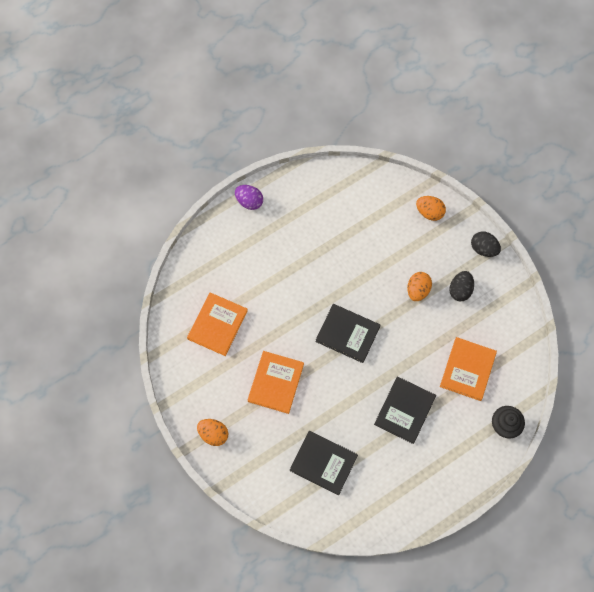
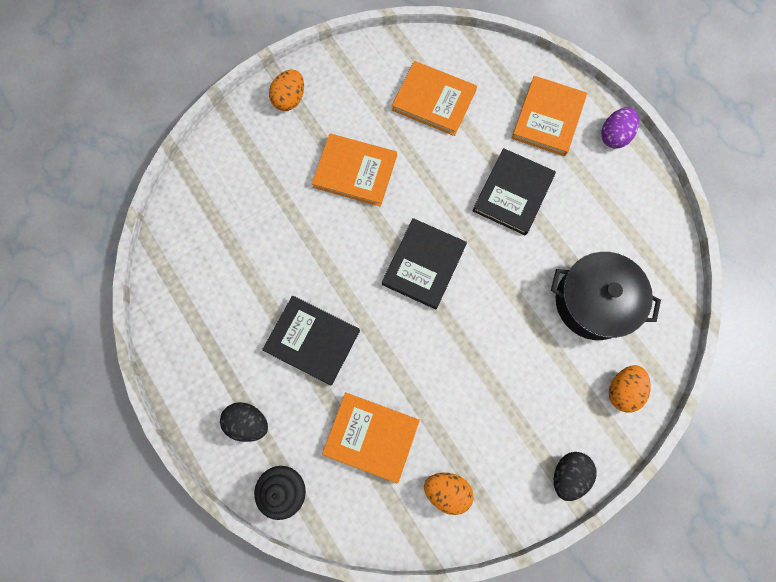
camera: 90 degrees right, 5 degrees up
(234, 244) = (548, 118): none -> orange book
(323, 463) = (245, 231): black book -> black book (513, 193)
(372, 225) = (593, 302): none -> black pot
(417, 290) = (493, 366): orange egg -> orange egg (446, 490)
(460, 290) = (496, 432): black egg -> black egg (248, 422)

